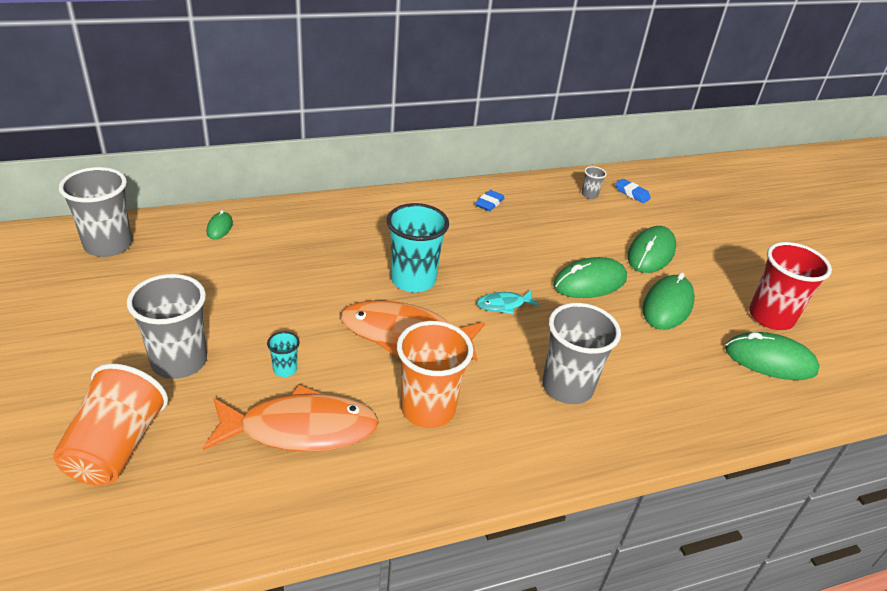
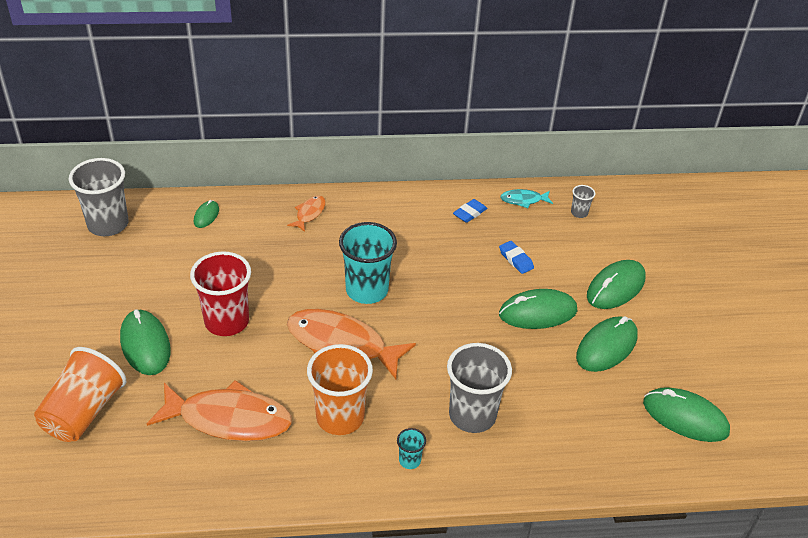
camera: 15 degrees right, 5 degrees up
(179, 362) = (145, 345): grey cup -> green mouse
(285, 369) = (229, 363): turquoise cup -> turquoise cup (409, 460)
(330, 216) = (309, 213): none -> orange fish
(503, 305) = (443, 326): turquoise fish -> turquoise fish (523, 200)
(632, 193) = (626, 215): blue eraser -> blue eraser (516, 259)
(770, 317) = (710, 372): red cup -> red cup (227, 321)

